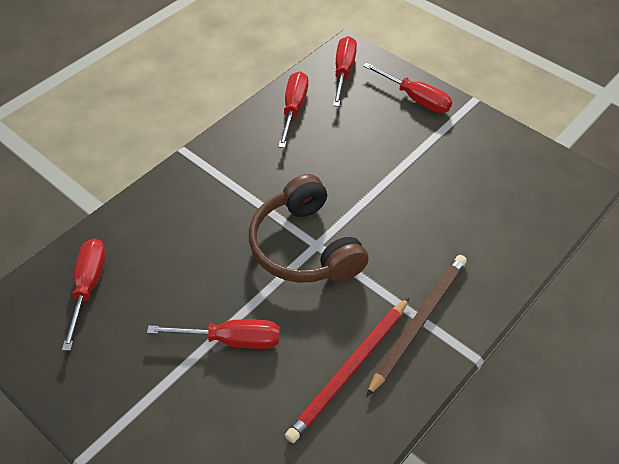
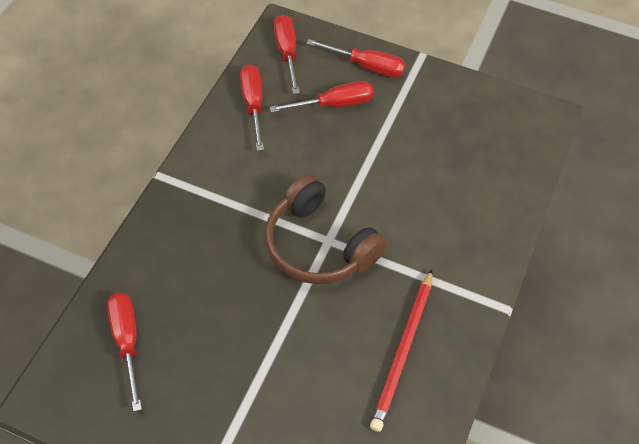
camera: 20 degrees left, 5 degrees up
(232, 340) = (286, 354): red screwdriver -> red screwdriver (334, 104)
(419, 322) = (447, 289): brown pencil -> none

